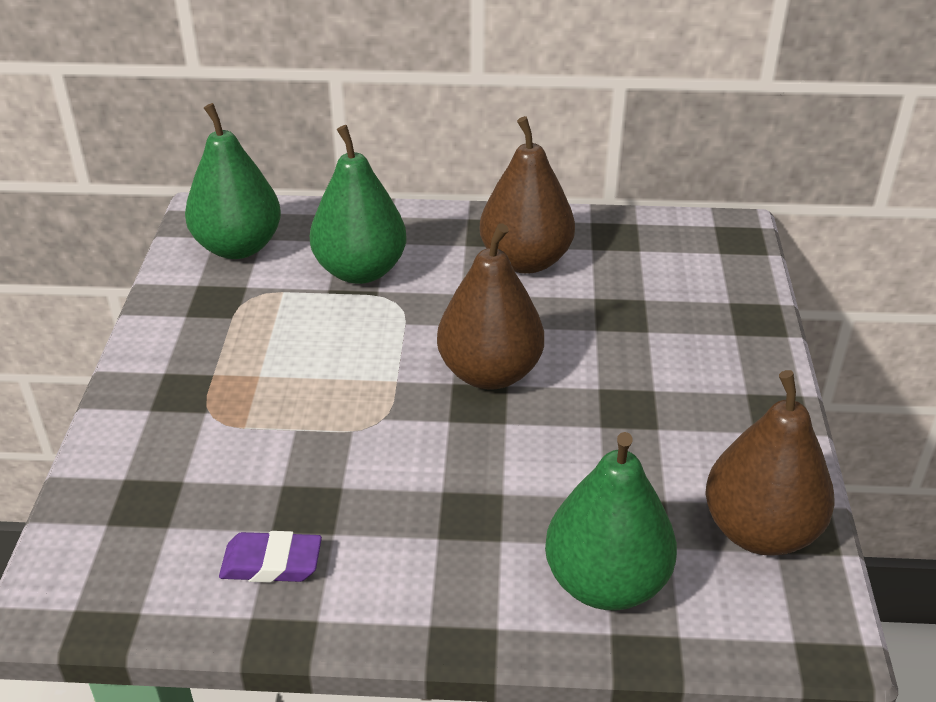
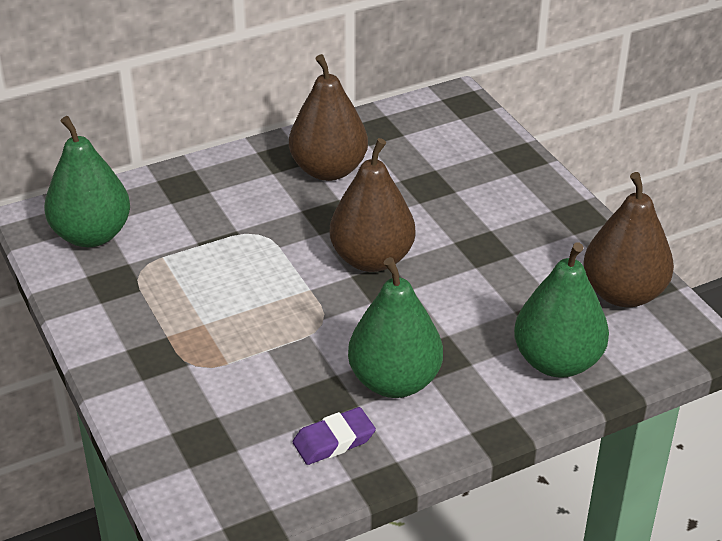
camera: 30 degrees left, 0 degrees up
(360, 270) = (209, 220): green pear -> green pear (394, 381)

